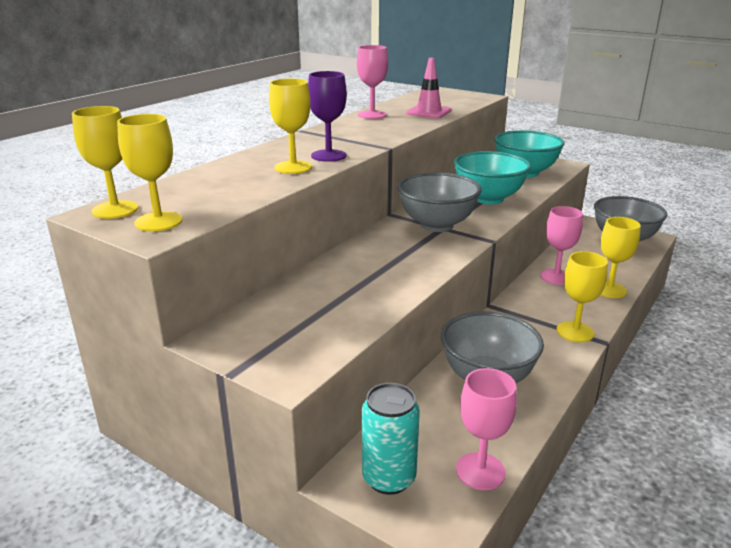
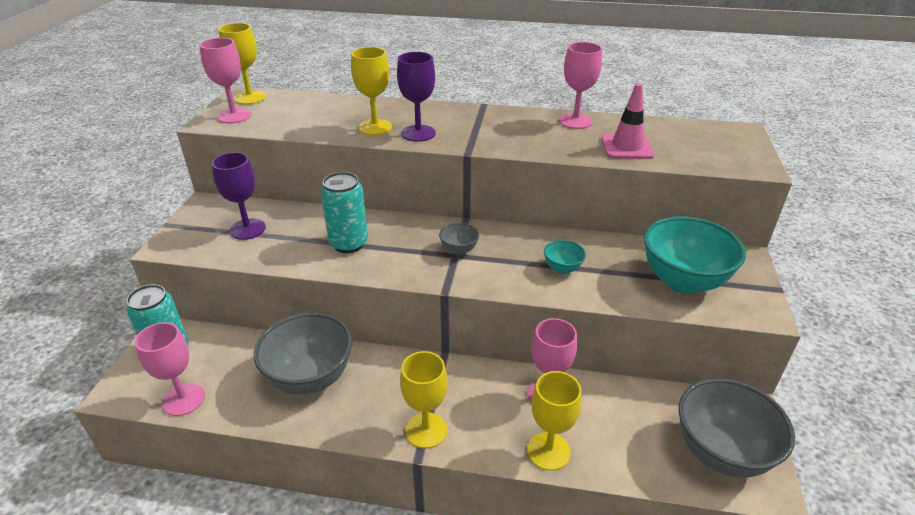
camera: 65 degrees right, 10 degrees up
(158, 222) = (234, 116): yellow goblet -> pink goblet
(305, 316) = (247, 229): none -> purple goblet
(386, 266) = (349, 243): none -> turquoise can
(437, 225) = (459, 250): grey bowl -> grey bowl, size x0.45
(488, 198) = (562, 268): turquoise bowl -> turquoise bowl, size x0.45

